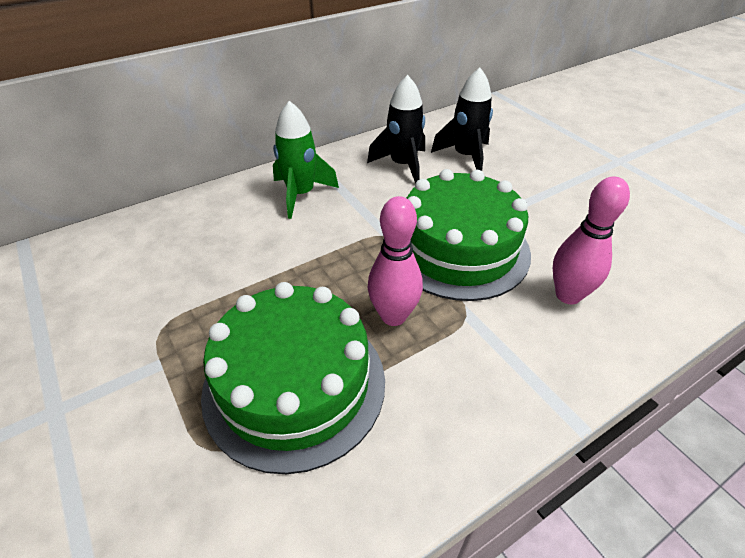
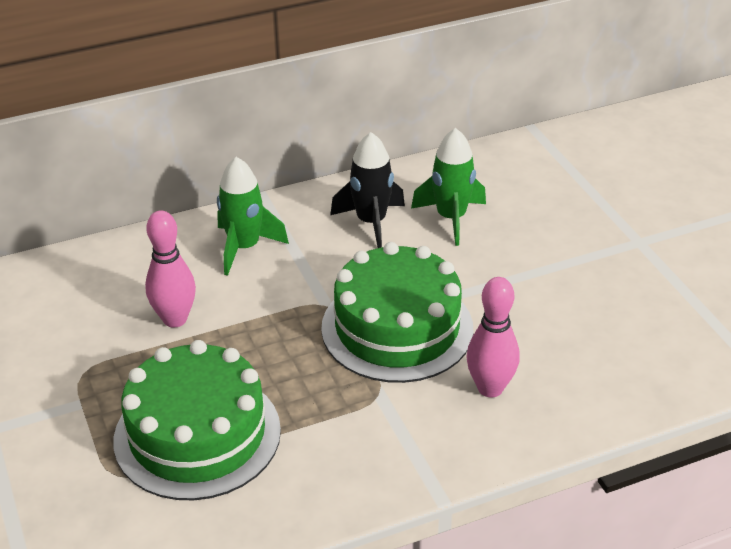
camera: 10 degrees right, 5 degrees down
(393, 316) = (305, 387): pink bowling pin -> pink bowling pin (175, 319)
(465, 156) = (451, 218): black rocket -> green rocket

